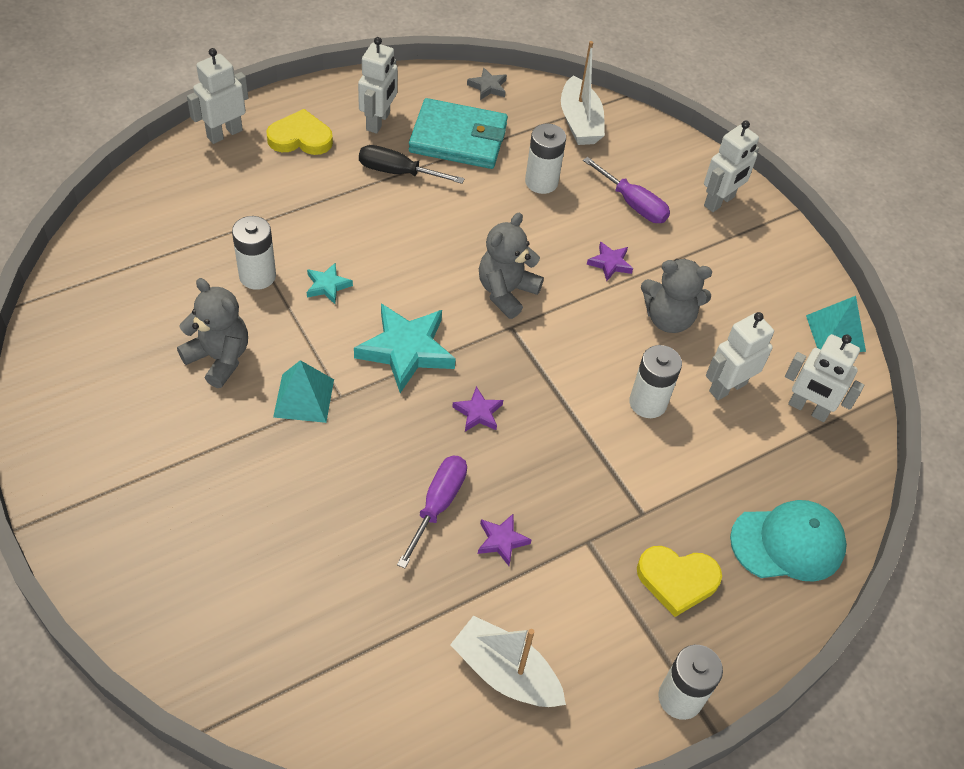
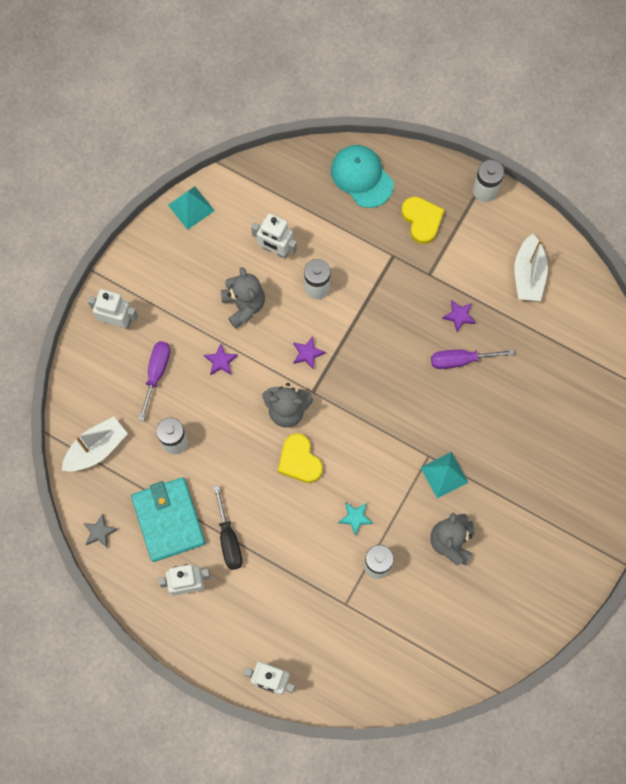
camera: 115 degrees left, 20 degrees up
(300, 138) = (240, 626): yellow heart -> yellow heart (299, 460)
(406, 350) = (371, 440): turquoise star -> none
(478, 413) = (387, 374): purple star -> purple star (307, 353)
(808, 409) = (262, 201): white robot -> none

